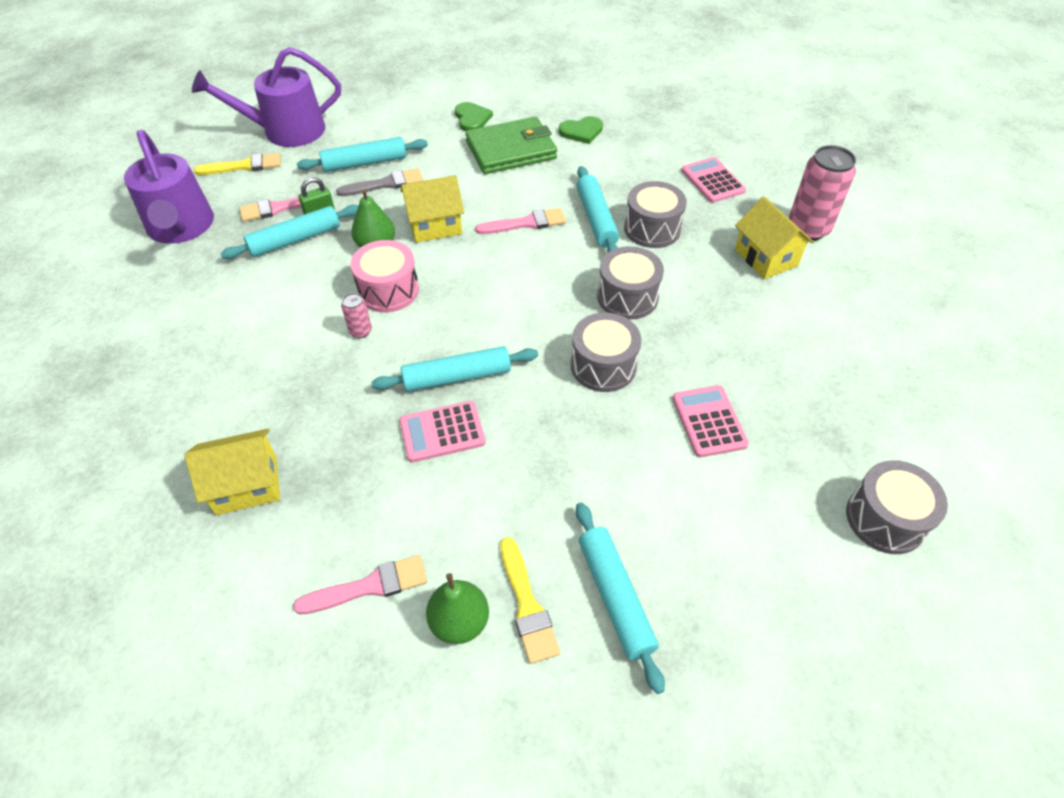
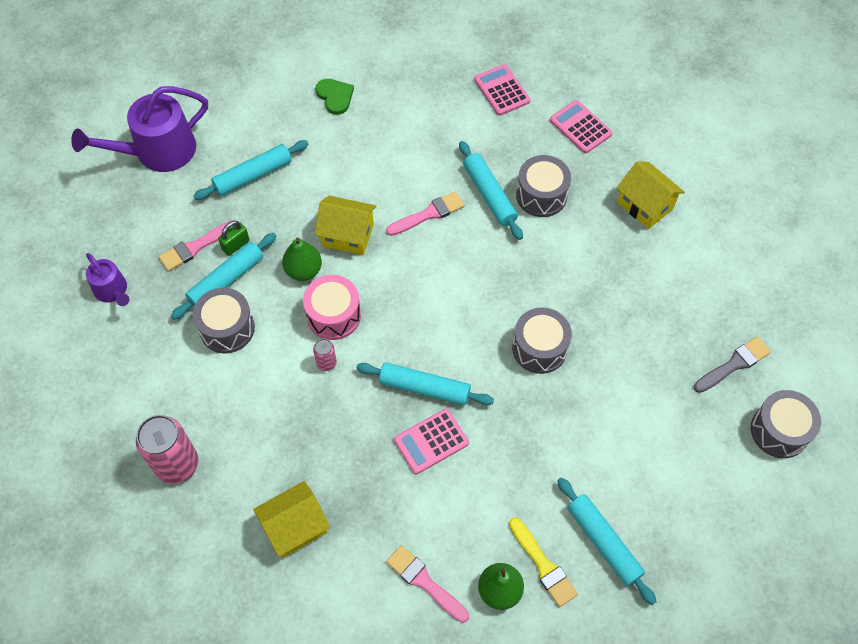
camera: 15 degrees left, 10 degrees up
(181, 227) = (112, 291): purple watering can -> purple watering can, size x0.54
(244, 166) = (137, 205): yellow brush -> none
(369, 586) = (424, 582): pink brush -> pink brush turned 105 degrees counterclockwise
(385, 184) = (283, 197): grey brush -> grey brush (734, 364)
(435, 225) = (347, 235): yellow house -> yellow house turned 45 degrees clockwise
(457, 377) = (424, 388): turquoise rolling pin -> turquoise rolling pin turned 45 degrees clockwise
(511, 150) = (386, 129): green wallet -> none
(581, 131) = (445, 91): green heart -> none
(627, 297) = (540, 274): grey drum -> grey drum (227, 328)
(709, 421) = (635, 380): pink calculator -> pink calculator (501, 90)
(808, 229) = (674, 165): pink can -> pink can (177, 464)

